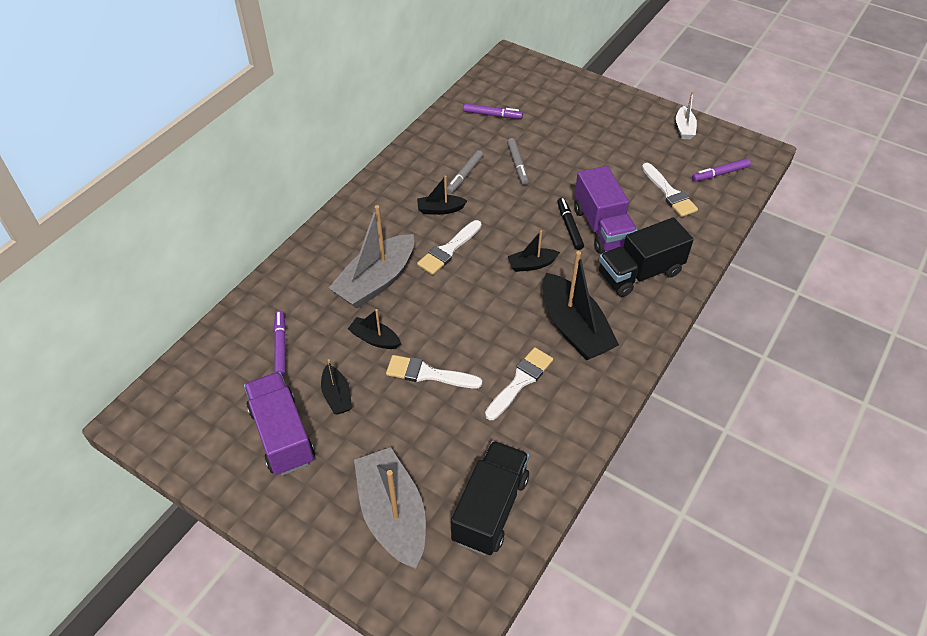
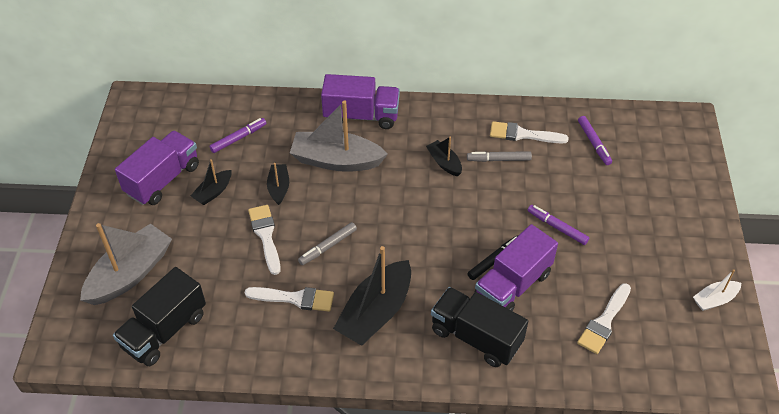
camera: 60 degrees right, 0 degrees up
(335, 240) = (361, 116): none -> purple truck
(448, 250) = (403, 189): white brush -> white brush (523, 134)
(490, 508) = (164, 330): black truck -> black truck turned 135 degrees clockwise
(517, 164) = (543, 189): grey marker -> grey marker (328, 246)
(531, 264) = (427, 252): black boat -> none
(720, 173) = (671, 356): purple marker -> purple marker (557, 227)

